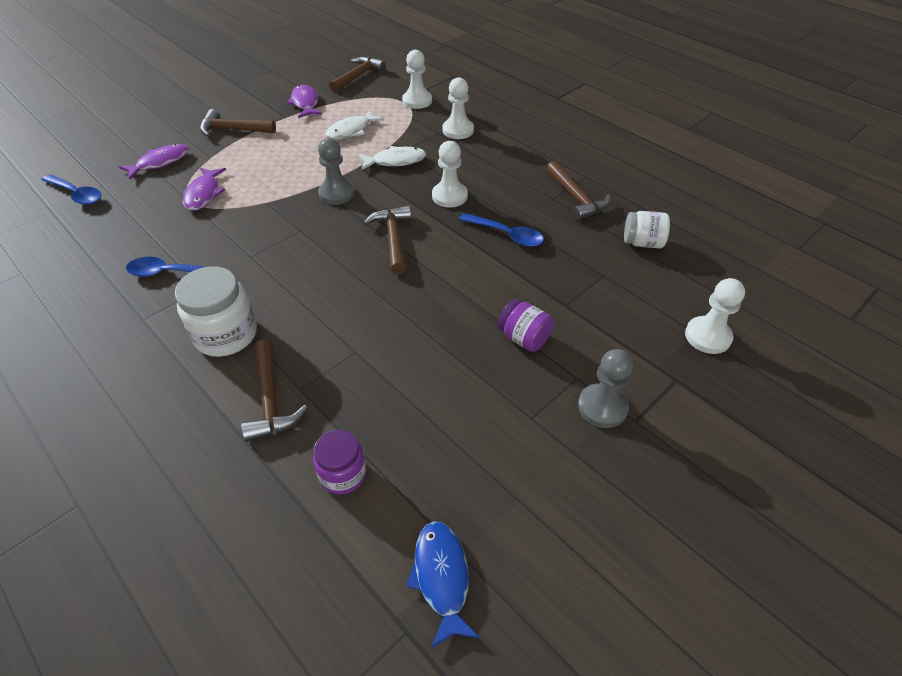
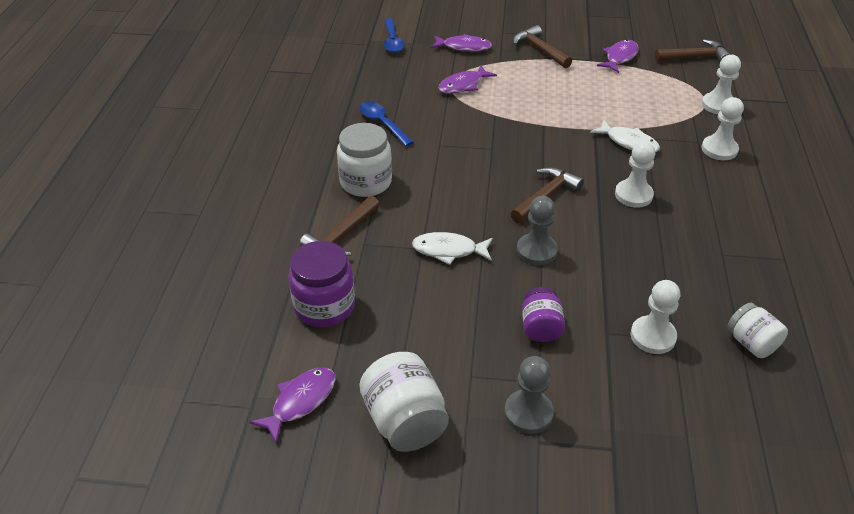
camera: 50 degrees right, 5 degrees down
(336, 193) = (550, 139): grey pawn -> grey pawn (536, 251)
(343, 474) = (324, 306): purple jar -> purple jar, size x1.59
(351, 131) = (626, 99): white fish -> white fish (448, 250)
(441, 577) = (300, 401): blue fish -> purple fish
(506, 235) = (637, 253): blue spoon -> none
(540, 502) = (405, 421): none -> white jar
(576, 198) = (745, 268): brown hammer -> none
(707, 336) = (692, 448): white pawn -> white pawn (653, 336)

